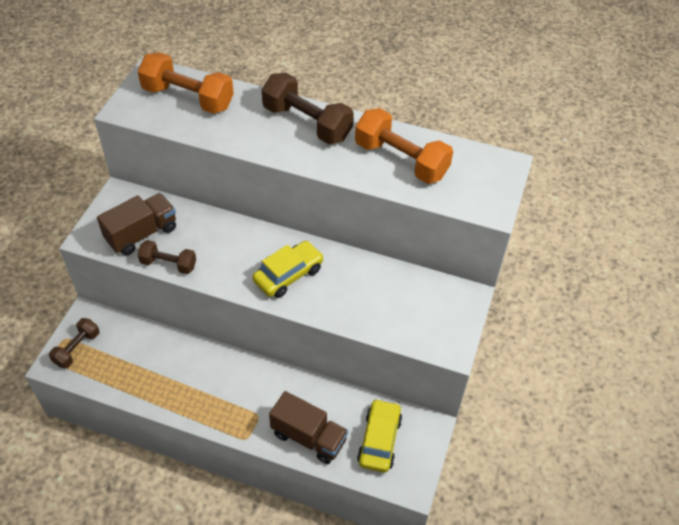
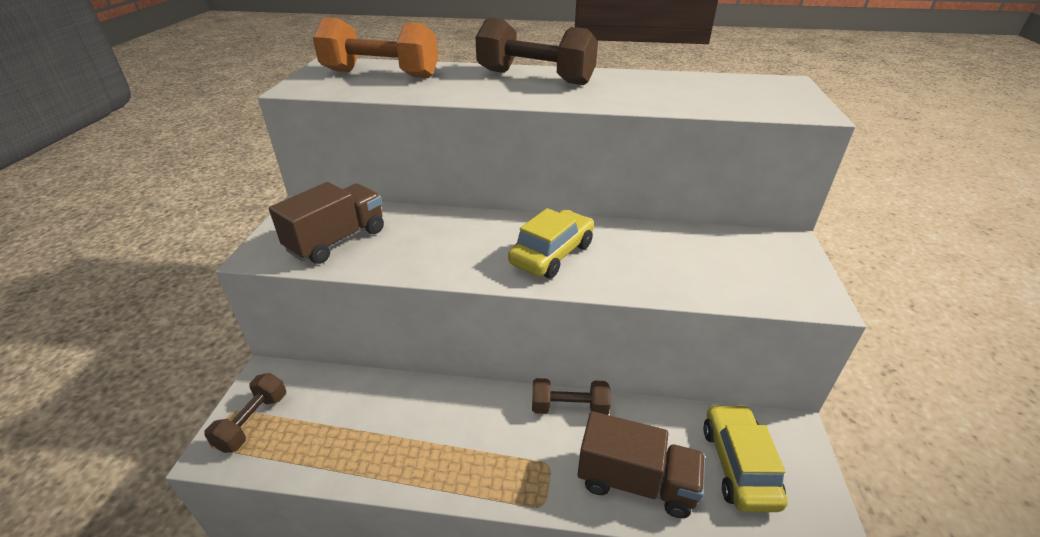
camera: 10 degrees left, 15 degrees down
(168, 264) = (381, 265): brown dumbbell -> brown dumbbell (569, 407)
(401, 160) = (666, 90): orange dumbbell -> none

